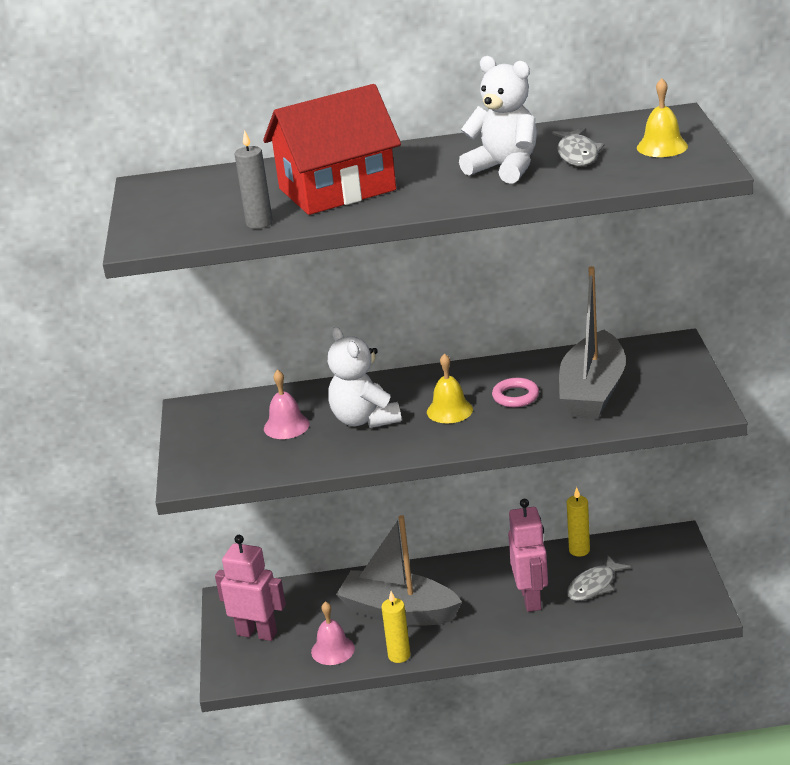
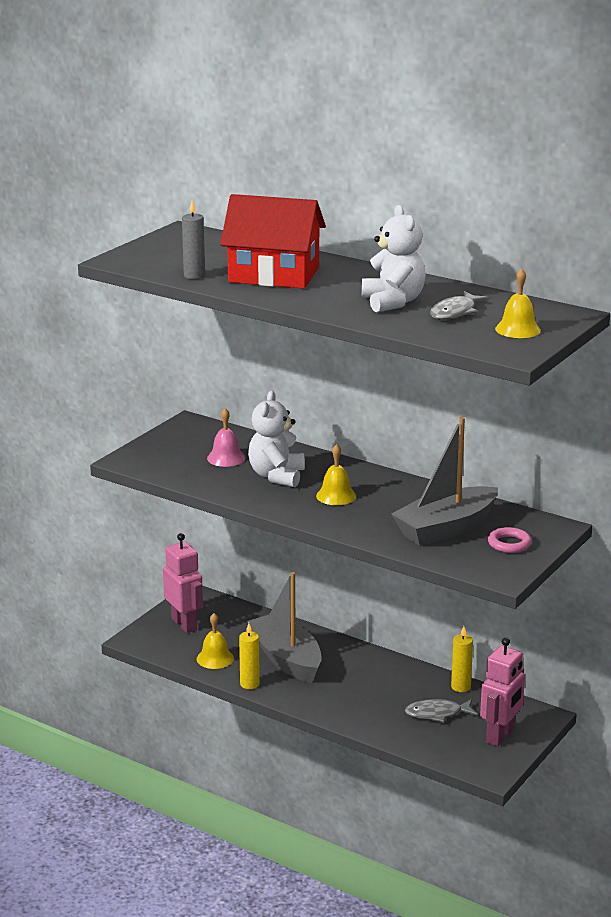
camera: 35 degrees right, 5 degrees down
(333, 650) = (215, 658): pink bell -> yellow bell
(515, 396) = (391, 507): pink ring -> pink ring (509, 544)
(531, 599) = (382, 698): pink robot -> pink robot (500, 736)

